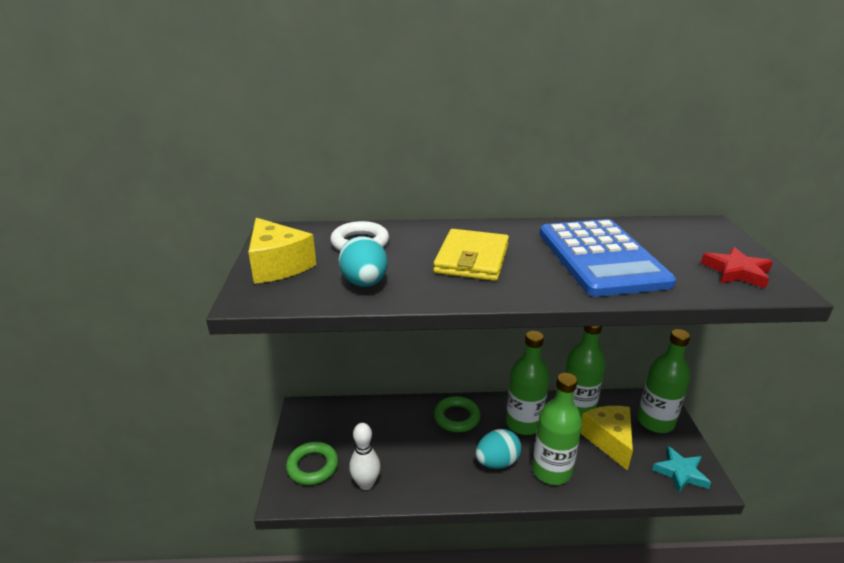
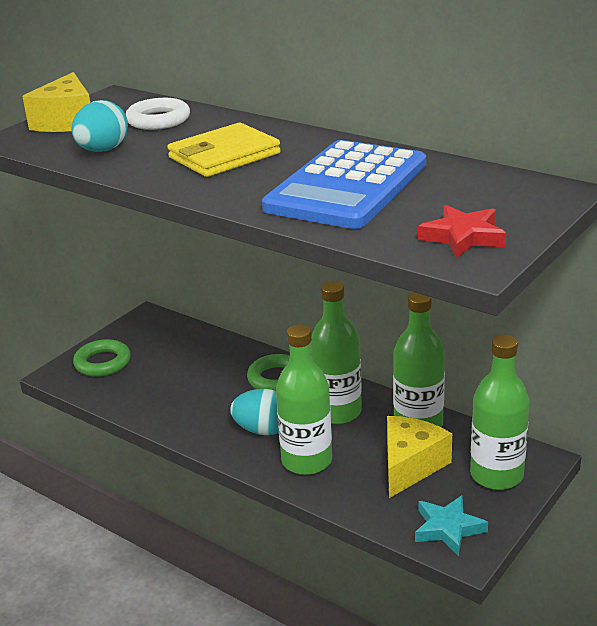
camera: 40 degrees right, 0 degrees up
(366, 483) = (128, 393): white bowling pin -> none

